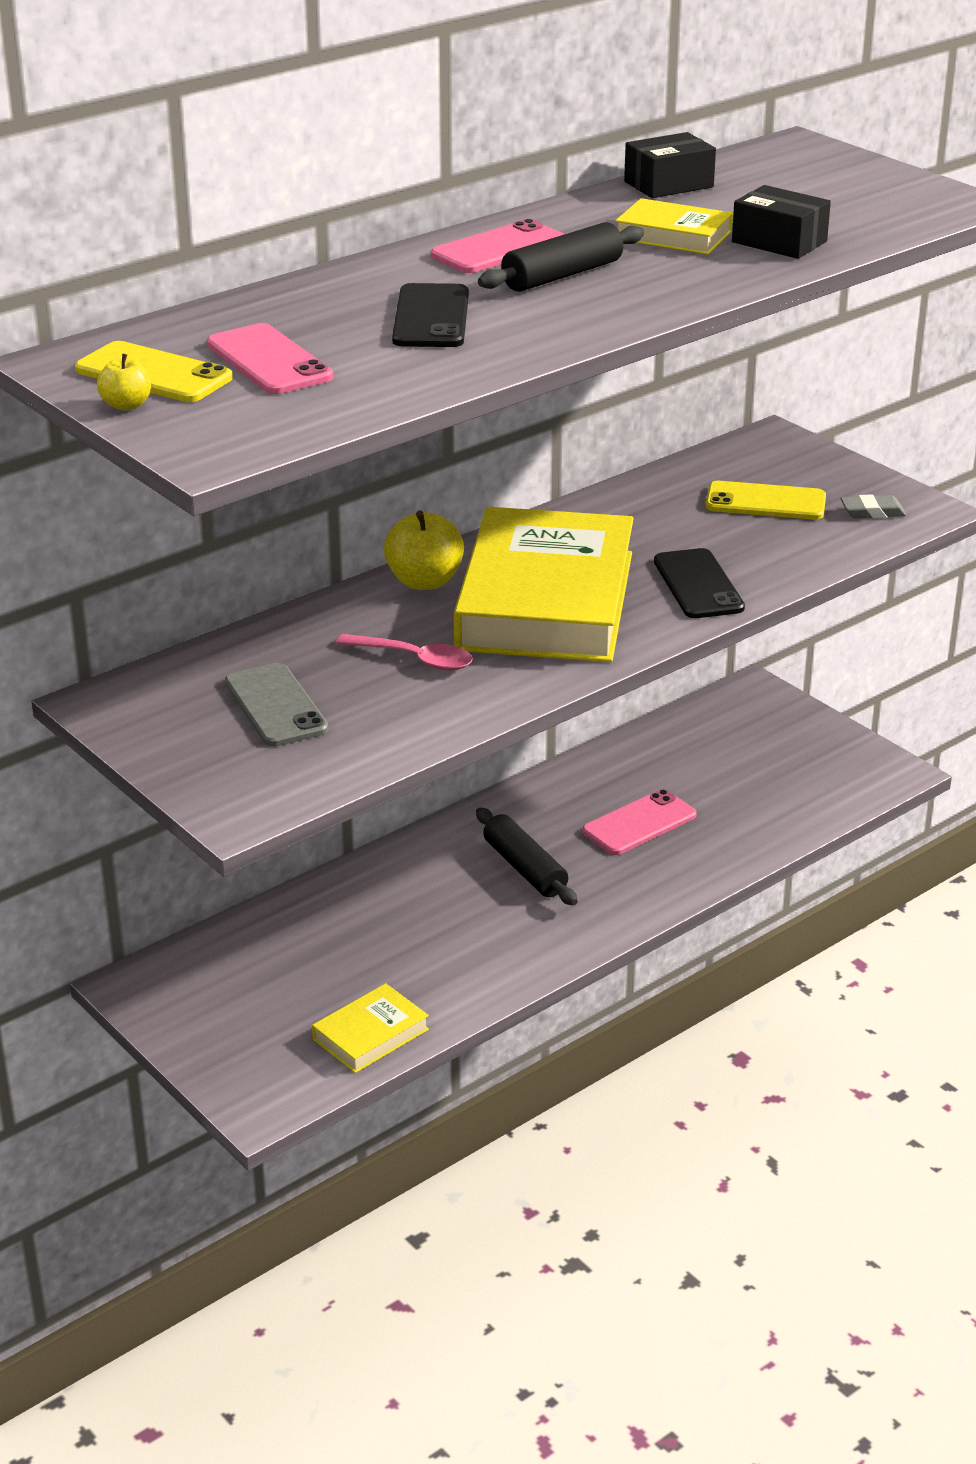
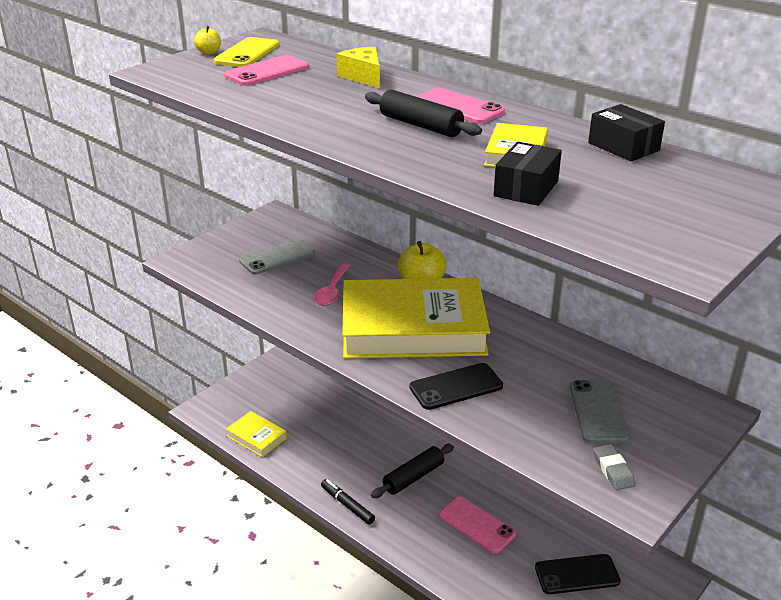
camera: 80 degrees right, 0 degrees up
(338, 295) = (363, 77): none -> yellow cheese
(431, 317) = (337, 99): black phone -> black phone (577, 574)
(571, 941) = (347, 505): none -> black marker
(765, 502) = (598, 412): yellow phone -> grey phone

